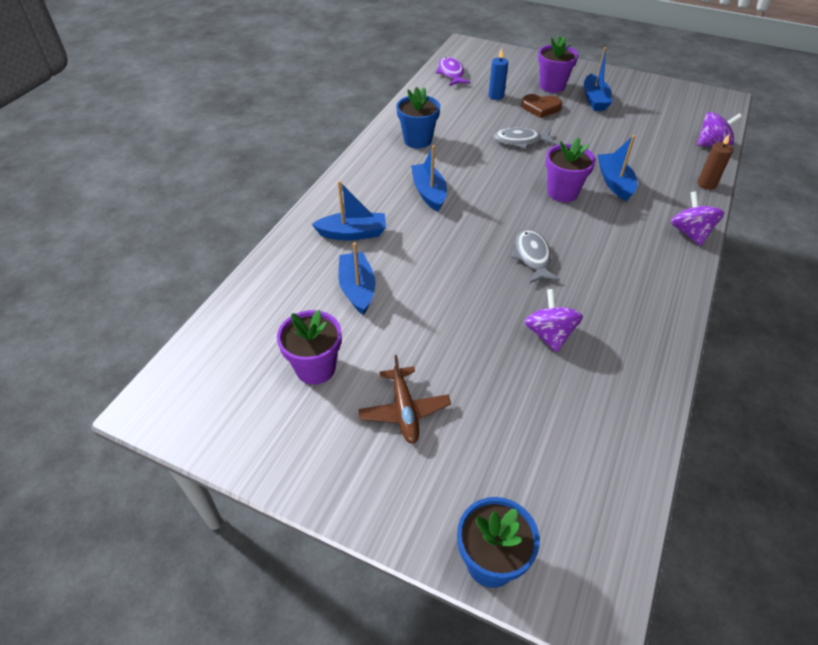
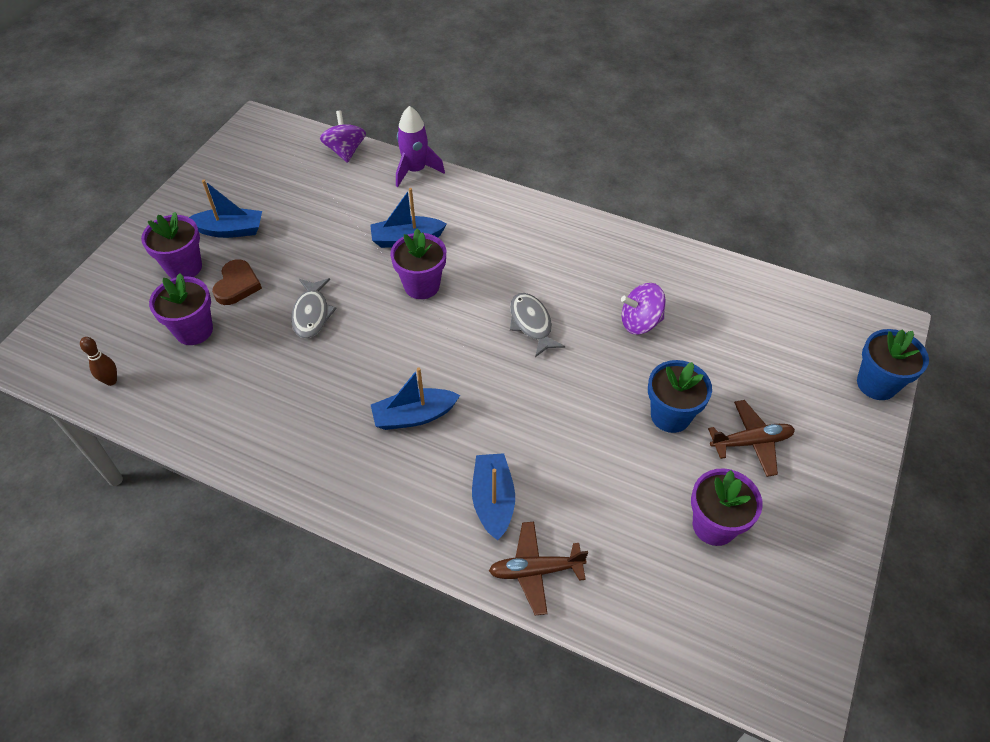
camera: 90 degrees left, 5 degrees up
(292, 255) = (535, 570): none -> brown plane
(357, 289) = (592, 490): blue boat -> none
(417, 140) = (291, 427): blue flower pot -> blue flower pot (670, 415)
(451, 73) = (111, 381): purple fish -> brown bowling pin
(496, 96) = (194, 330): blue candle -> purple flower pot
(532, 257) = (531, 324): grey fish -> grey fish turned 75 degrees clockwise
(690, 233) = (493, 198): purple spinning top -> none
(706, 184) = (415, 170): brown candle -> purple rocket

